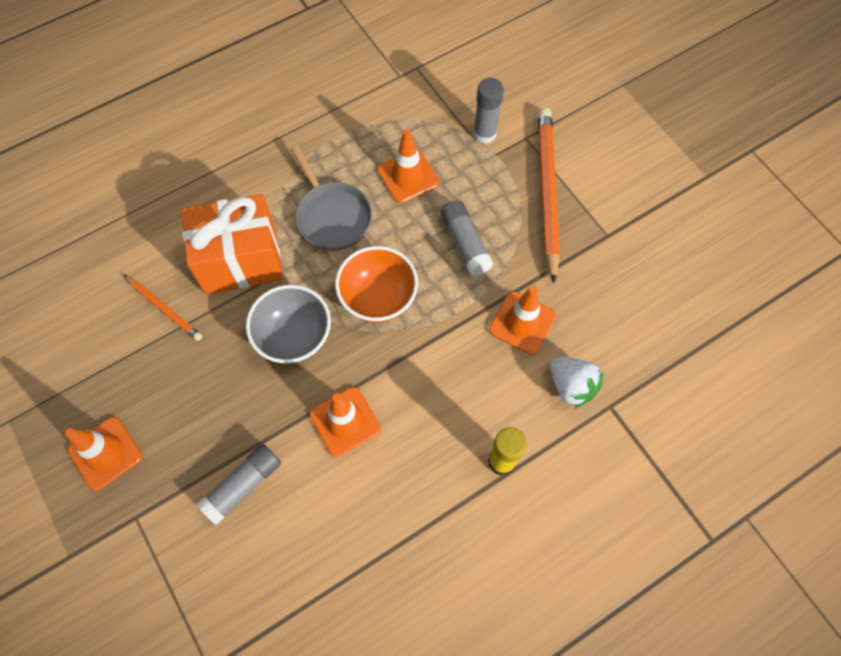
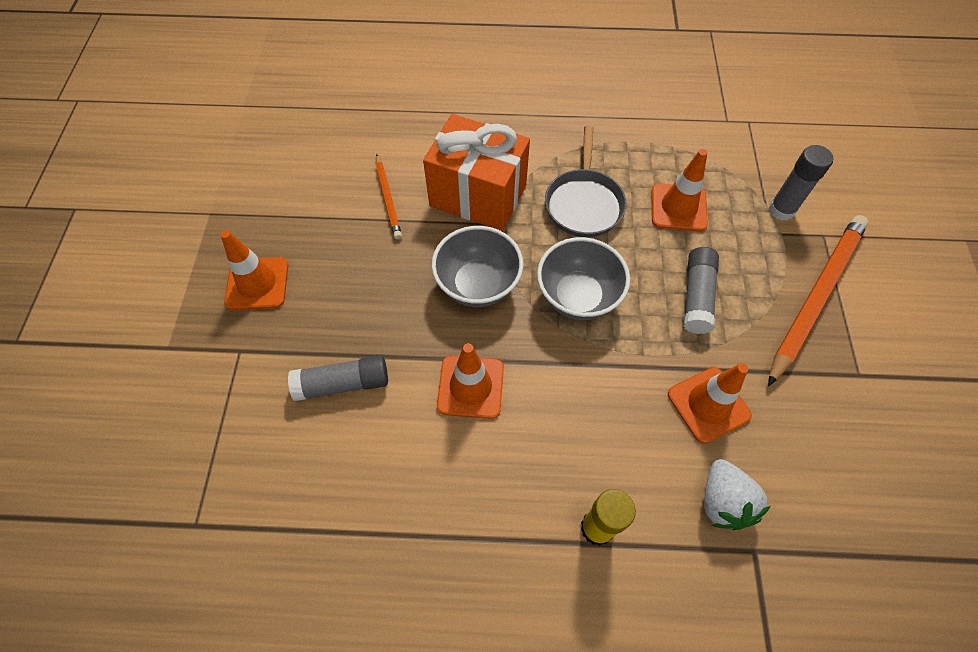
camera: 35 degrees right, 5 degrees down
(378, 298) = (578, 296): orange bowl -> grey bowl

